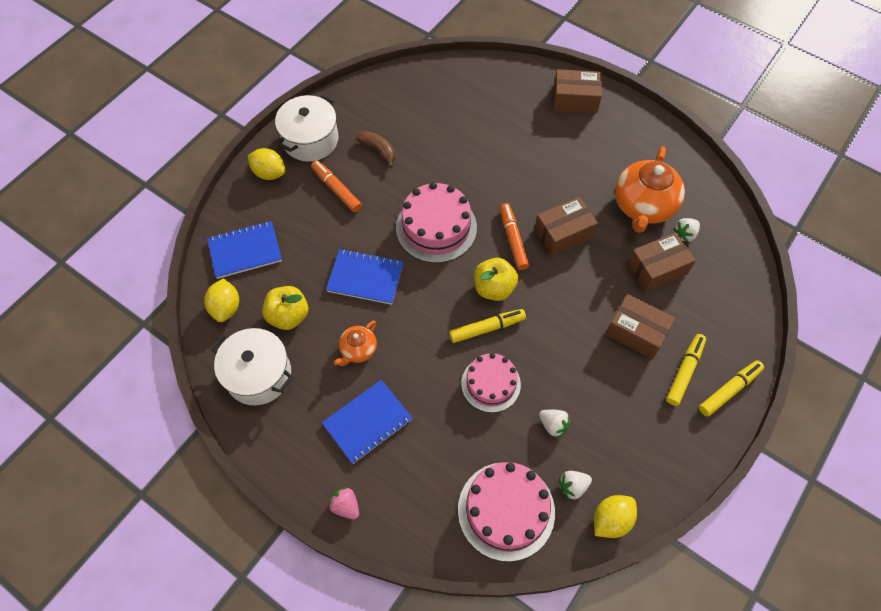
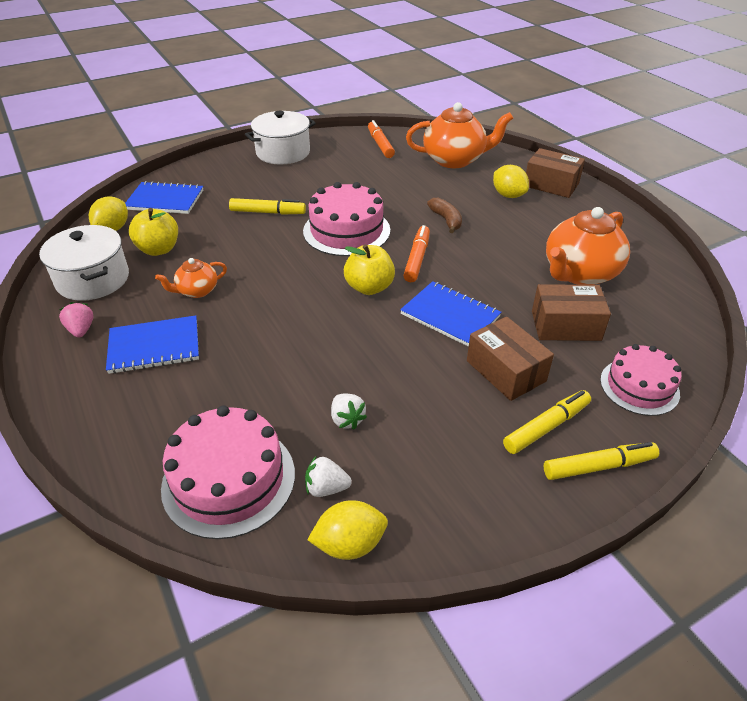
camera: 25 degrees right, 20 degrees down
(269, 173) = (231, 162): yellow lemon -> yellow lemon (508, 195)
(336, 189) = (277, 185): orange marker -> orange marker (380, 144)
(345, 506) = (68, 406): pink strawberry -> pink strawberry (81, 330)
(365, 277) = (251, 244): blue notebook -> blue notebook (450, 315)
(378, 150) = (335, 171): brown banana -> brown banana (446, 220)
(476, 94) = (455, 160): none -> orange teapot
(487, 328) = (337, 315): yellow marker -> yellow marker (268, 212)
(491, 384) = (305, 359): pink cake -> pink cake (639, 386)
(563, 233) = (474, 269): brown box -> none
(685, 234) = (617, 307): white strawberry -> none

